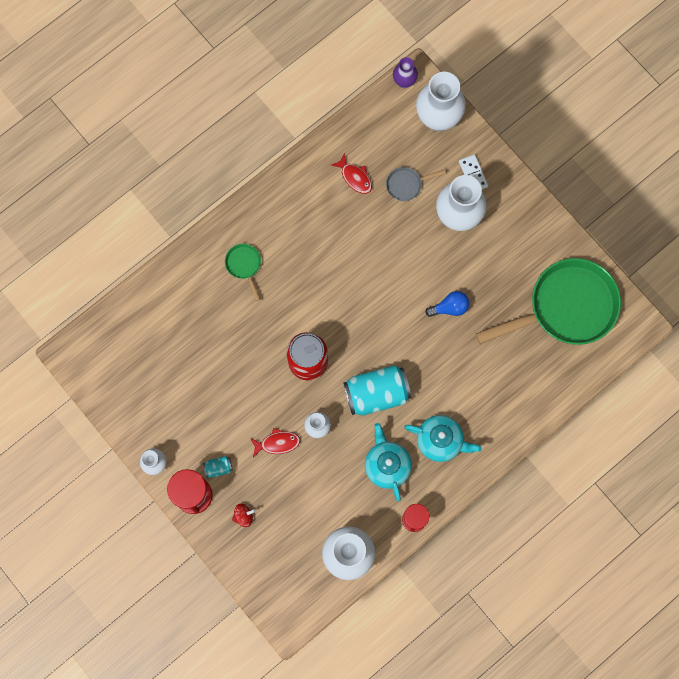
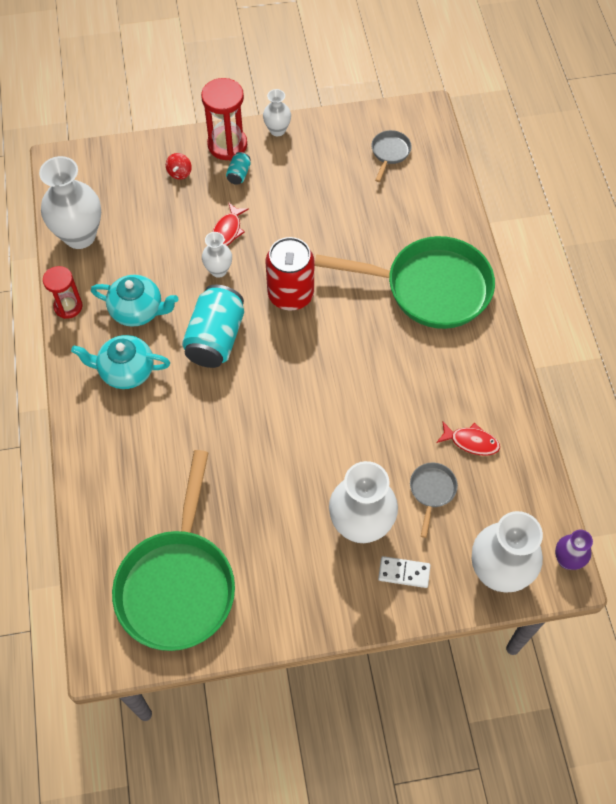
camera: 120 degrees right, 15 degrees down
(130, 361) = (389, 153): none -> grey pan
(244, 265) = (430, 288): green pan -> green pan, size x2.42
(355, 177) = (471, 442): red fish -> red fish turned 150 degrees counterclockwise
(440, 441) = (126, 371): turquoise teapot -> turquoise teapot turned 45 degrees clockwise
(450, 307) = (260, 458): blue light bulb -> none

